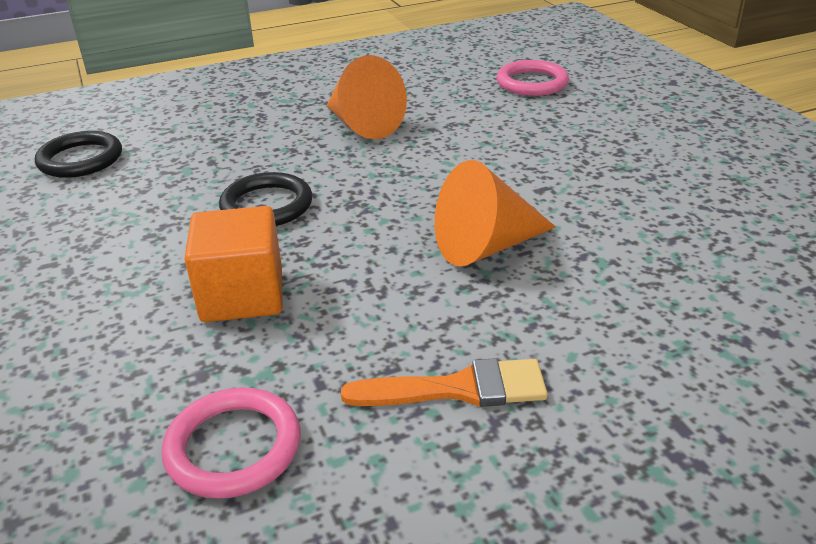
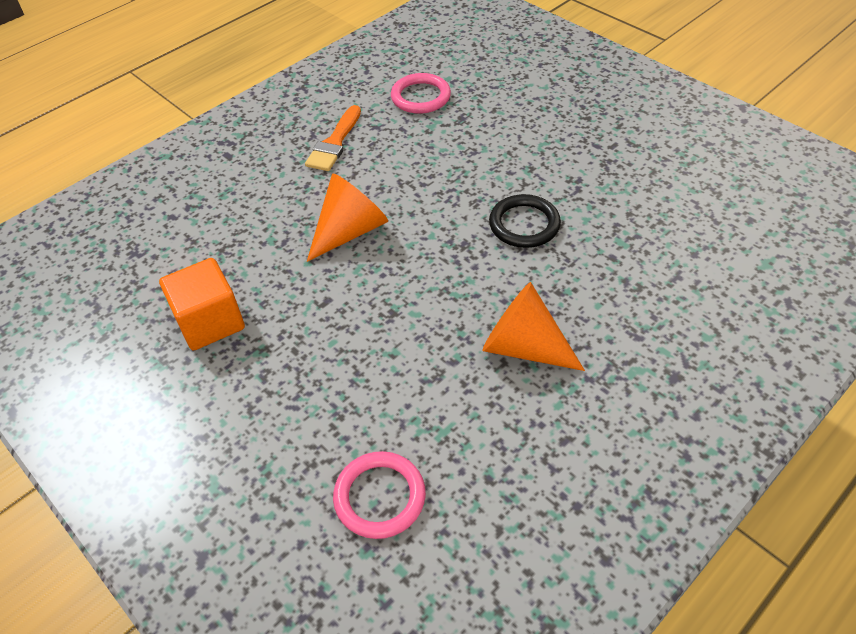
camera: 160 degrees right, 15 degrees up
(80, 159) = (719, 229): black ring -> none
(242, 295) = (478, 158): orange cube -> orange cube (210, 322)
(458, 389) = (334, 143): orange brush -> orange brush turned 45 degrees counterclockwise

